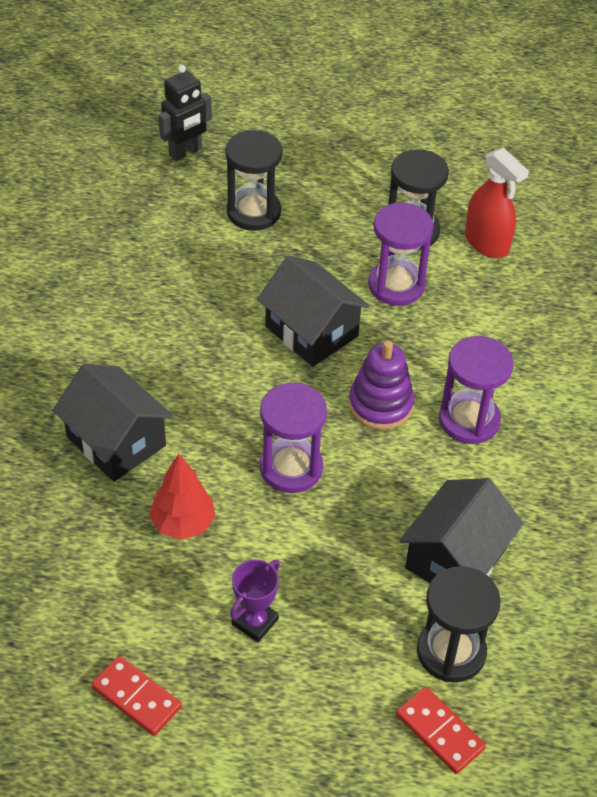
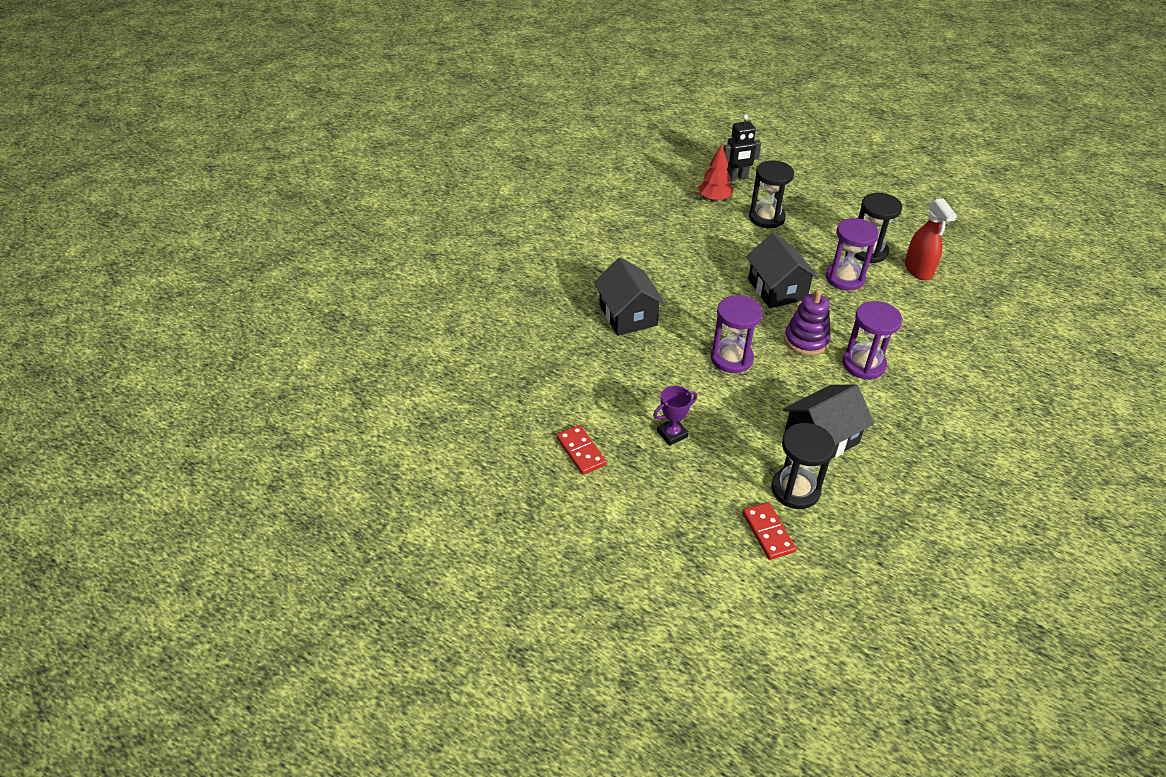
camera: 25 degrees right, 5 degrees down
(183, 523) = (650, 369): red tree -> red tree (714, 199)

